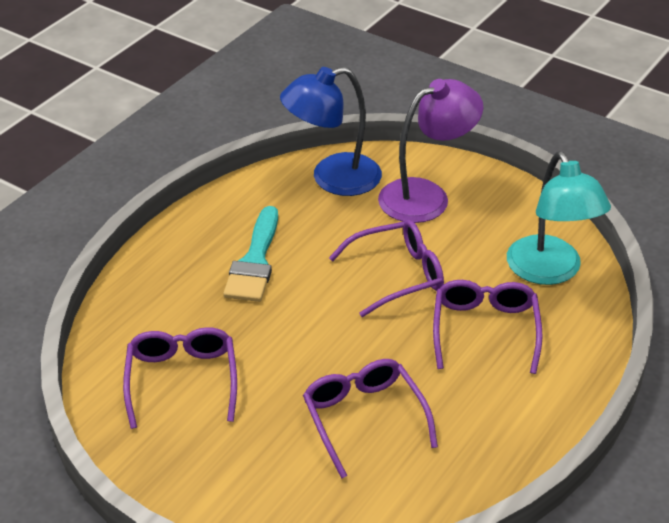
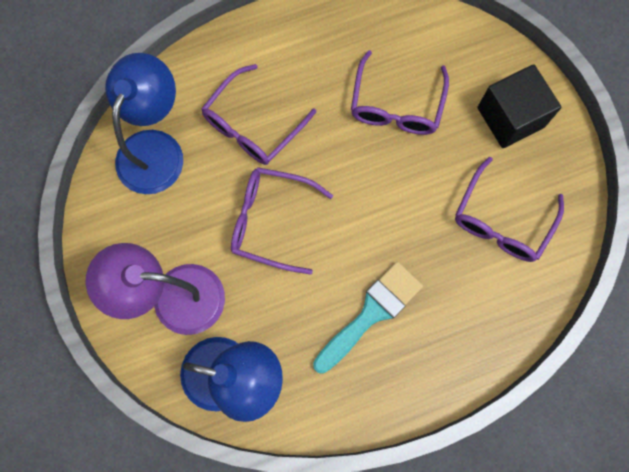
camera: 145 degrees left, 35 degrees up
(234, 472) = (510, 117): none -> black cube
(550, 271) = (155, 148): turquoise lamp -> blue lamp

